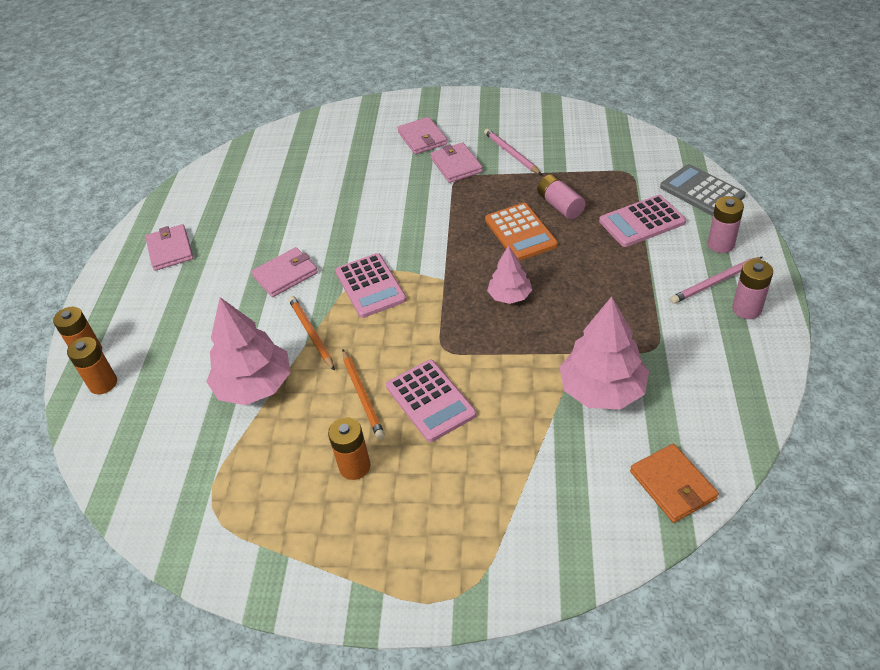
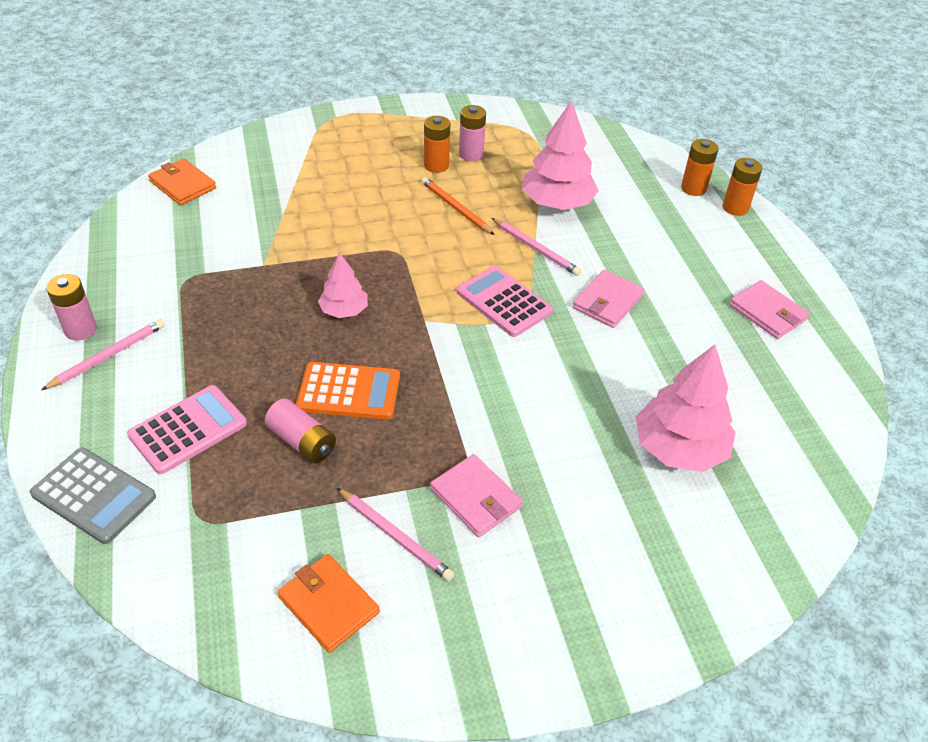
camera: 155 degrees right, 0 degrees up
(311, 334) = (536, 249): orange pencil -> pink pencil
(422, 138) = (556, 552): pink wallet -> none
(430, 400) = (393, 212): pink calculator -> none
(520, 232) = (349, 392): orange calculator -> orange calculator turned 135 degrees clockwise
(556, 131) = (328, 604): none -> orange wallet
(602, 390) = (239, 238): pink tree -> pink tree (679, 448)
(720, 244) = (88, 408): pink battery -> pink battery (471, 154)

